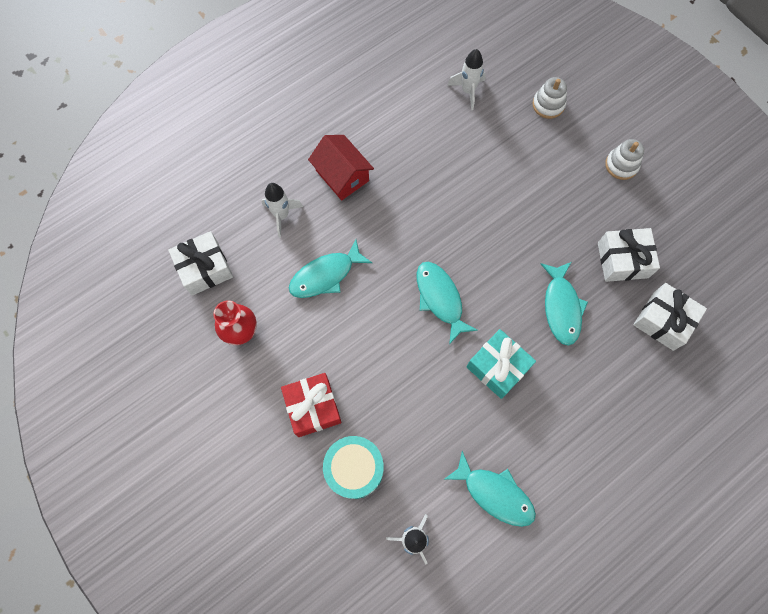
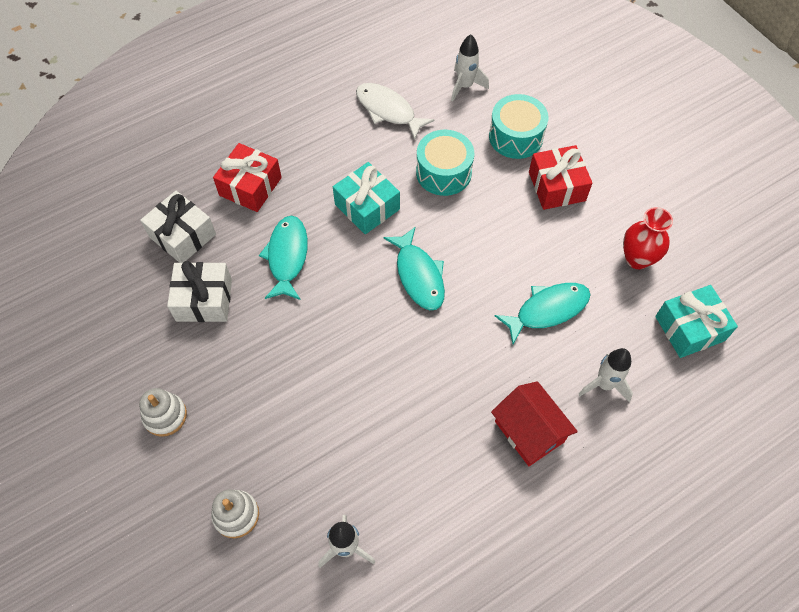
camera: 175 degrees left, 10 degrees down
(205, 268) = (689, 328): white gift -> turquoise gift
(427, 415) = (443, 172): none -> turquoise drum
(494, 493) = (388, 110): turquoise fish -> white fish
(616, 381) = (250, 186): none -> red gift

